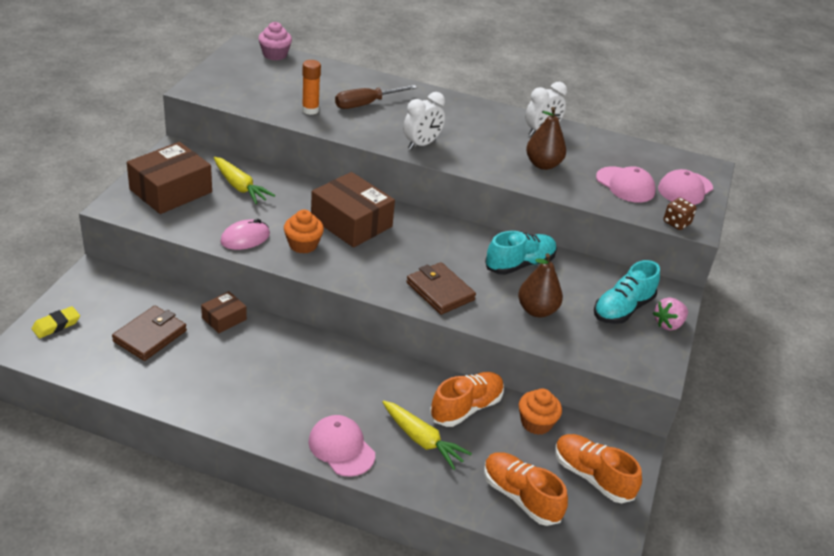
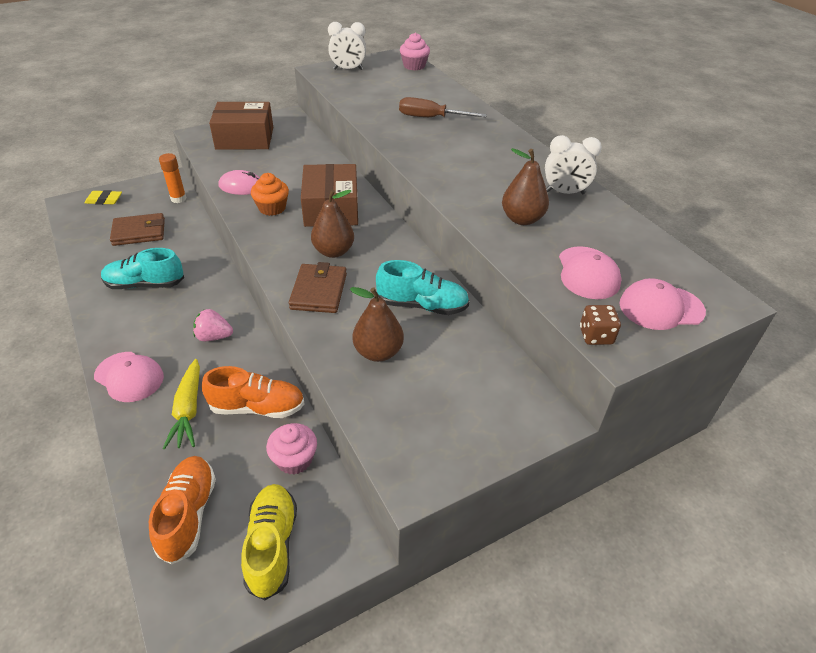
camera: 45 degrees right, 5 degrees up
(224, 318) = (195, 244): brown box -> none
(240, 187) = (292, 153): yellow carrot -> none
(310, 110) = (379, 107): orange glue stick -> orange glue stick (178, 199)
(341, 448) = (129, 377): pink cap -> pink cap turned 120 degrees clockwise
(405, 256) = (333, 251): none -> brown pear
(421, 144) = (430, 161): white clock -> white clock (348, 69)
(536, 423) = (294, 459): orange cupcake -> pink cupcake
(592, 477) = (272, 546): orange shoe -> yellow shoe
(622, 309) = (467, 399): turquoise shoe -> turquoise shoe (145, 284)
(668, 324) = (497, 443): pink strawberry -> pink strawberry (214, 337)

